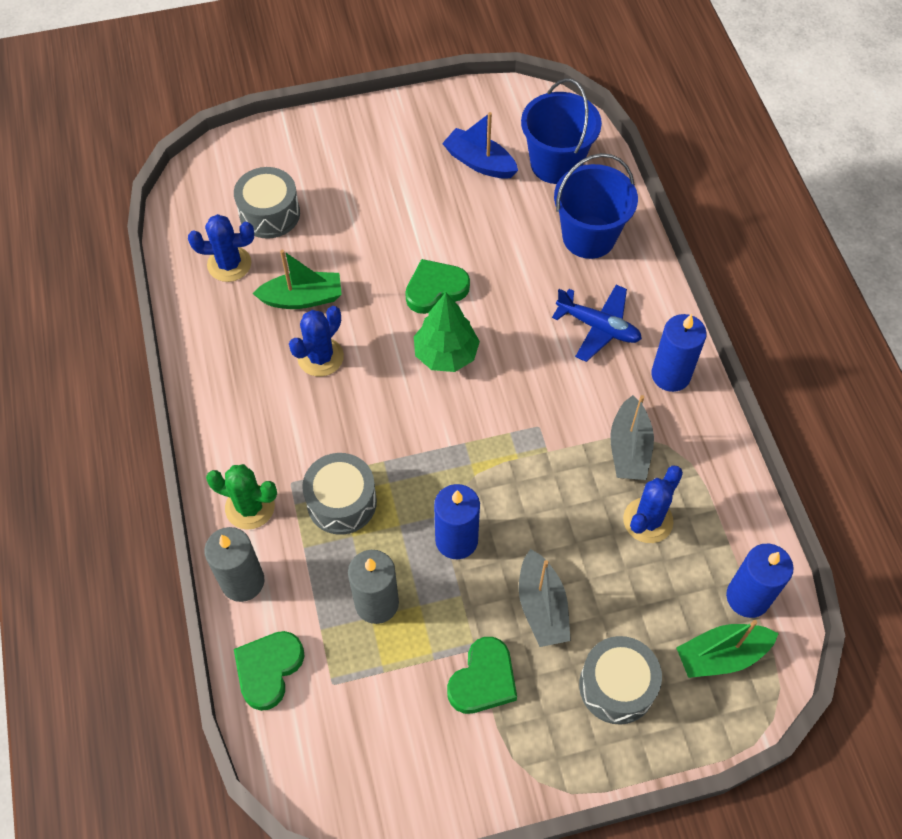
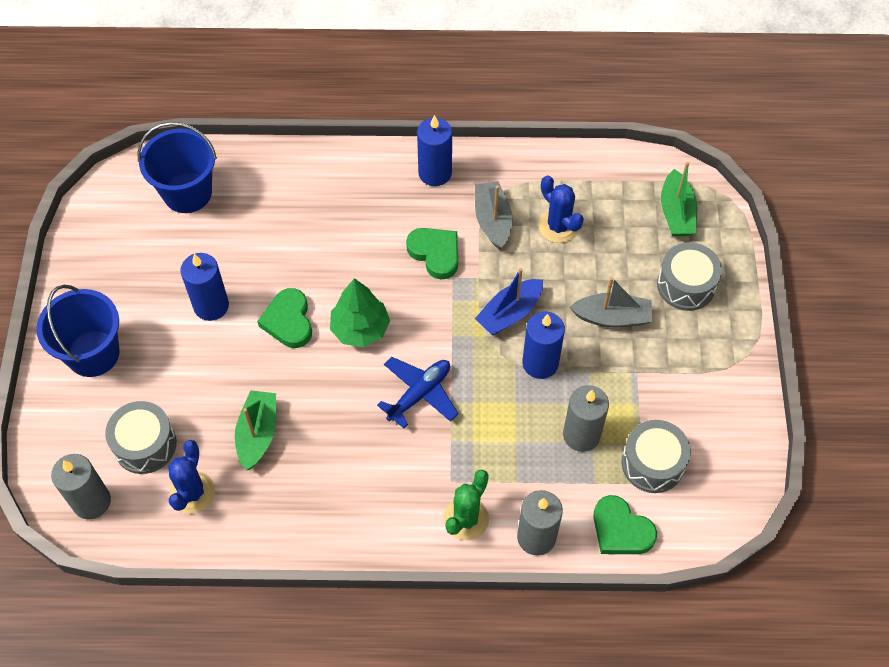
camera: 75 degrees left, 0 degrees up
(204, 192) = (91, 501): none -> grey candle
(320, 357) = (329, 431): blue cactus -> none
(341, 502) = (482, 443): grey drum -> grey drum (652, 463)
(479, 162) = (159, 252): blue boat -> blue boat (509, 313)
(483, 679) = (662, 373): green heart -> green heart (435, 253)
(589, 237) = (278, 190): blue bucket -> blue bucket (93, 353)
(598, 327) = (372, 209): blue plane -> blue plane (419, 394)
(629, 449) = (493, 220): grey boat -> grey boat turned 120 degrees counterclockwise
(747, 597) = (636, 182): blue candle -> blue candle (211, 306)

